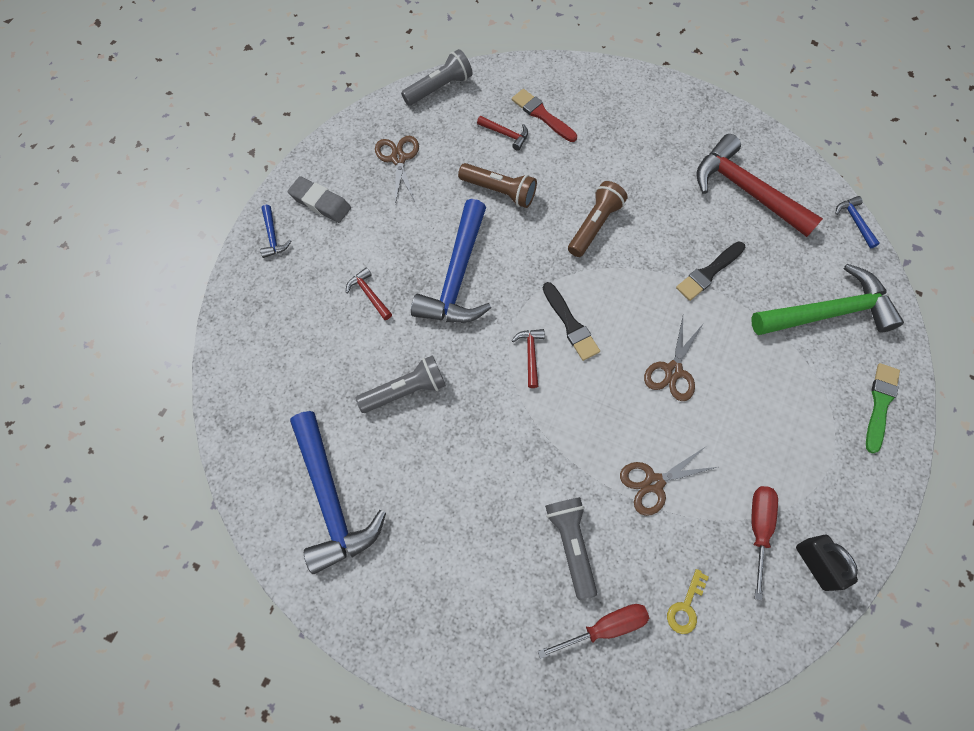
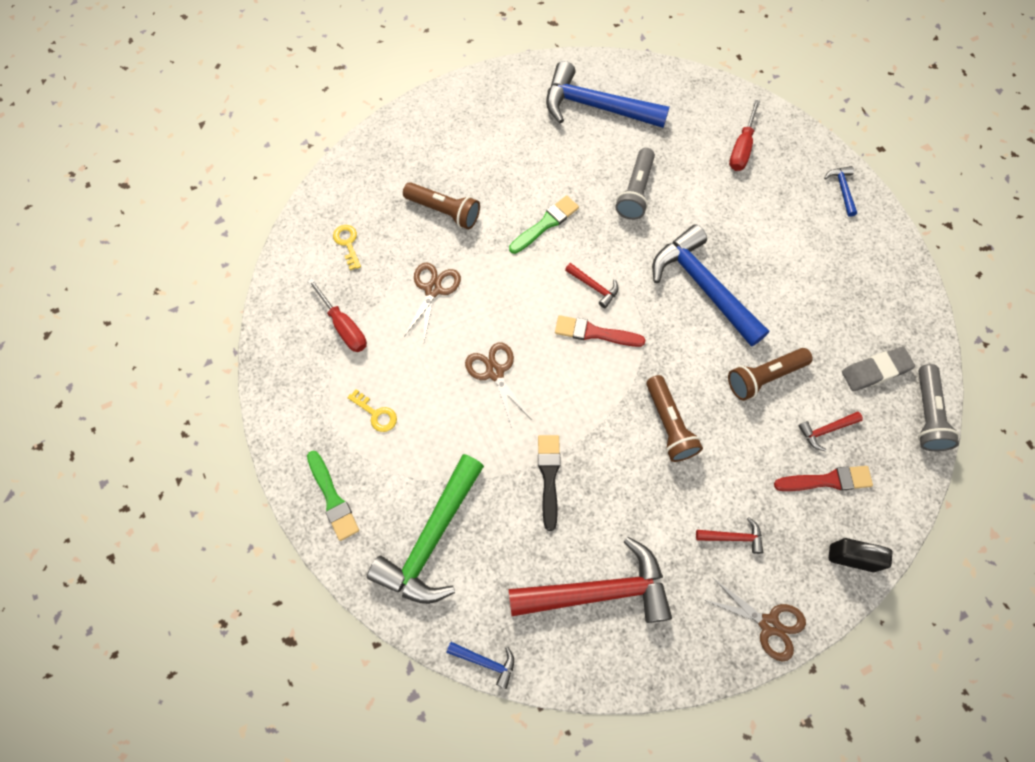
camera: 130 degrees right, 0 degrees up
(273, 236) = (842, 189): blue hammer -> blue hammer turned 60 degrees clockwise
(320, 202) = (853, 239): grey eraser -> grey eraser (875, 371)
(369, 294) = (735, 219): red hammer -> red hammer (733, 537)
(398, 159) = (860, 324): brown scissors -> brown scissors (769, 624)
(504, 440) = (545, 224): none -> green brush
(570, 324) = (594, 333): black brush -> red brush
(571, 544) = (444, 211): grey flashlight -> brown flashlight
(605, 626) = (382, 193): red screwdriver -> red screwdriver (741, 148)
(794, 431) = (376, 414): none -> yellow key
(816, 564) = (290, 340): black padlock -> black padlock (851, 558)

